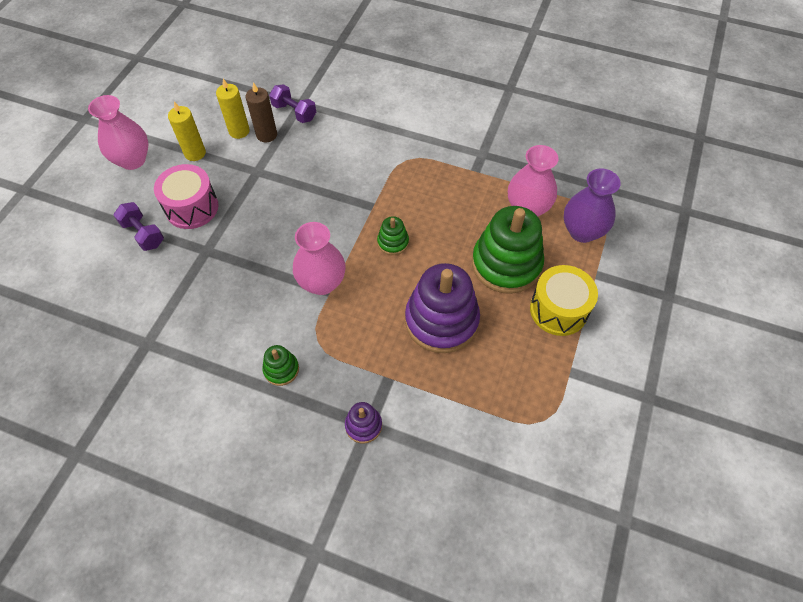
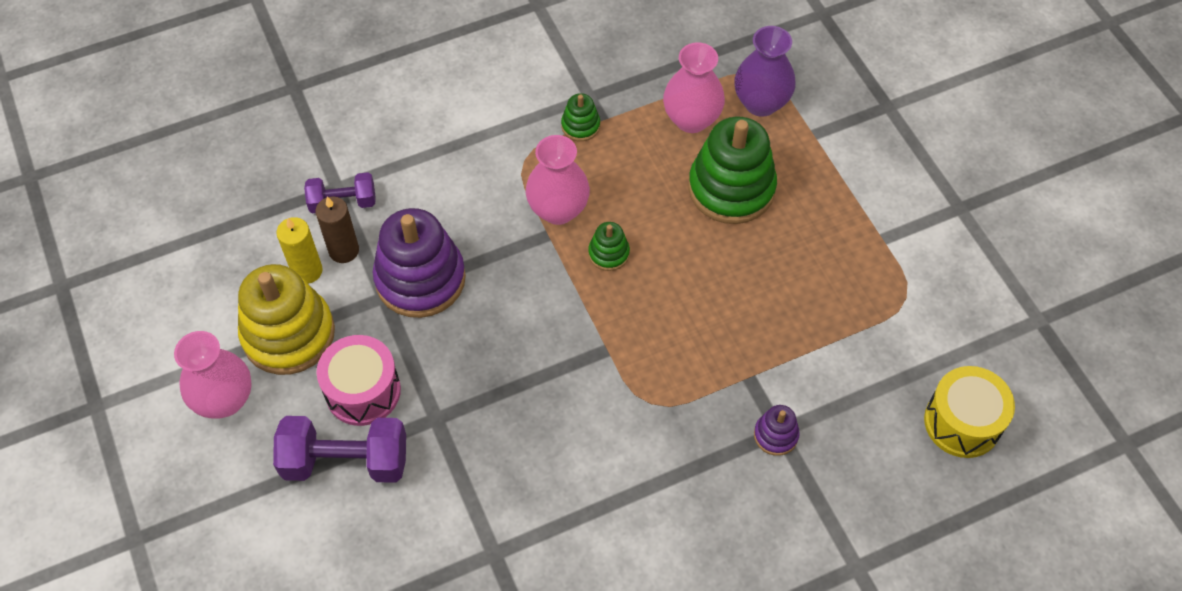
camera: 45 degrees left, 0 degrees up
(143, 234) = (346, 461): purple dumbbell -> purple dumbbell, size x1.65
(195, 153) = (288, 334): yellow candle -> yellow stacking toy
(281, 369) = (650, 457): green stacking toy -> green stacking toy (580, 126)
(322, 283) = (589, 348): pink vase -> pink vase (558, 210)
(441, 320) = (735, 288): purple stacking toy -> purple stacking toy (420, 279)
(558, 310) = (818, 193): yellow drum -> yellow drum (962, 422)

